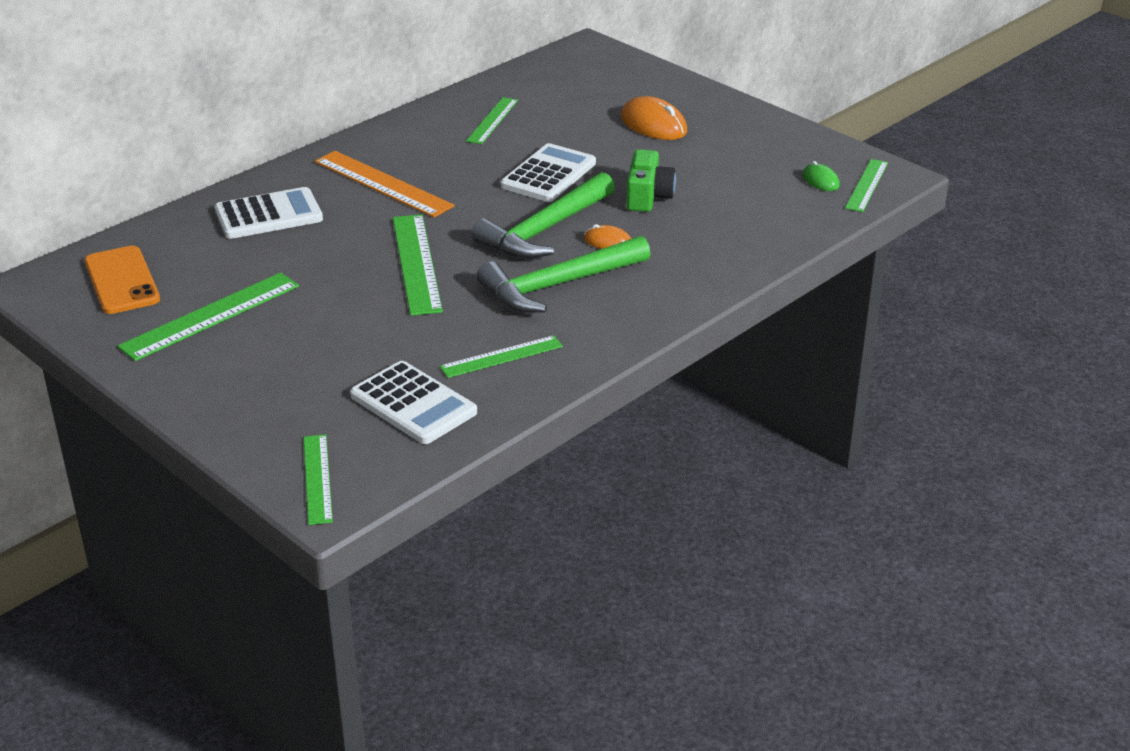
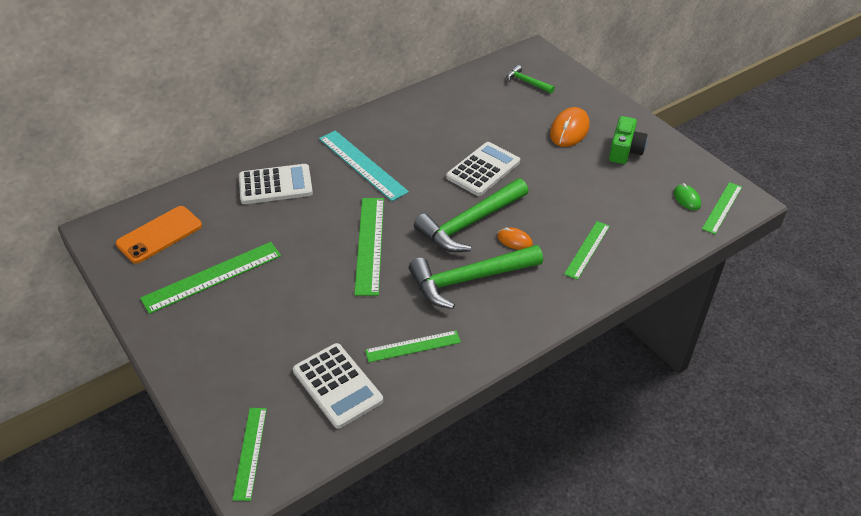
camera: 10 degrees right, 10 degrees up
(122, 281) = (159, 235): orange phone -> orange phone turned 60 degrees clockwise
(383, 184) = (362, 165): orange ruler -> turquoise ruler
(492, 120) = (452, 114): green ruler -> green ruler (587, 249)
(584, 79) = (526, 82): none -> green hammer
(648, 196) = (553, 199): green camera -> green camera (625, 150)
(653, 125) = (569, 130): orange mouse -> orange mouse turned 60 degrees clockwise

